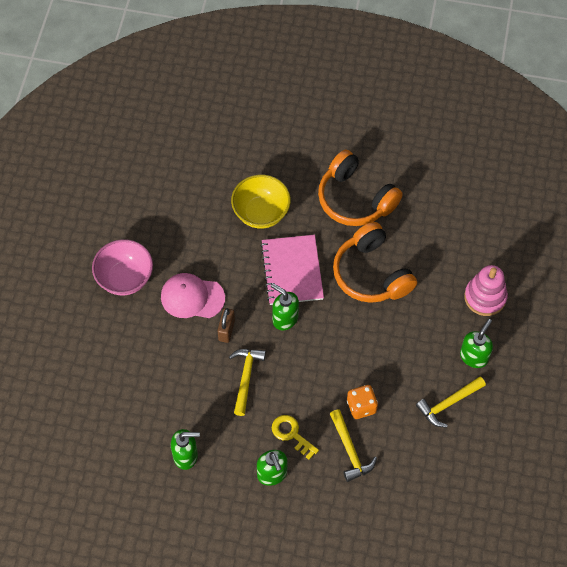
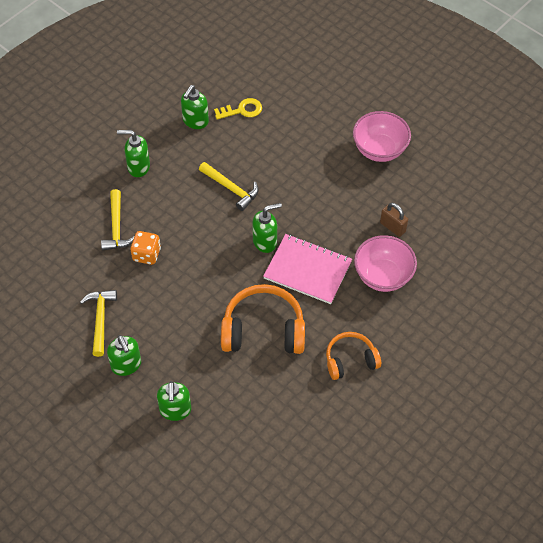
camera: 120 degrees right, 5 degrees down
(192, 297) = (330, 186): pink cap -> none
(226, 330) = (283, 196): brown padlock -> brown padlock (392, 227)
(261, 213) = (382, 276): yellow bowl -> pink bowl
(291, 434) = (160, 195): yellow key -> yellow key (242, 110)
(350, 450) = (116, 227): yellow hammer -> yellow hammer turned 105 degrees counterclockwise
(355, 199) = (350, 360): orange headphones -> orange headphones, size x0.62
(485, 297) = (175, 410): pink stacking toy -> green soap dispenser

